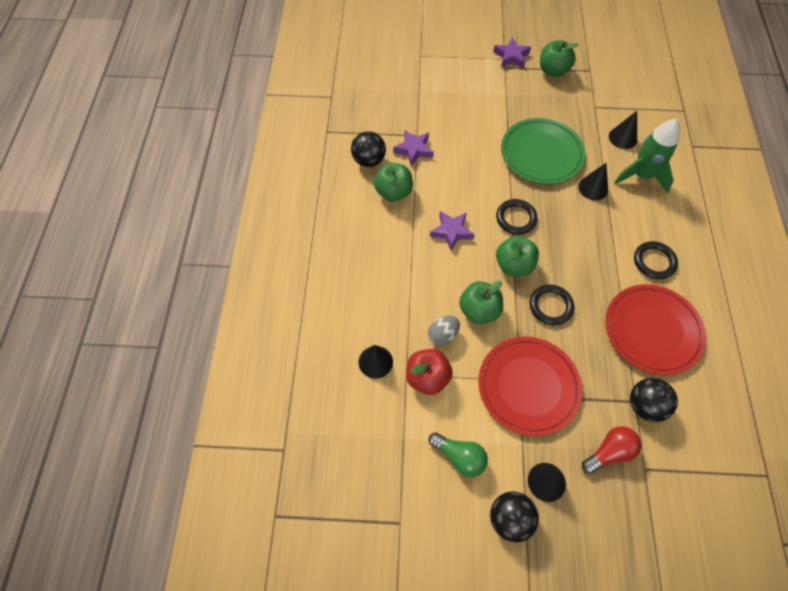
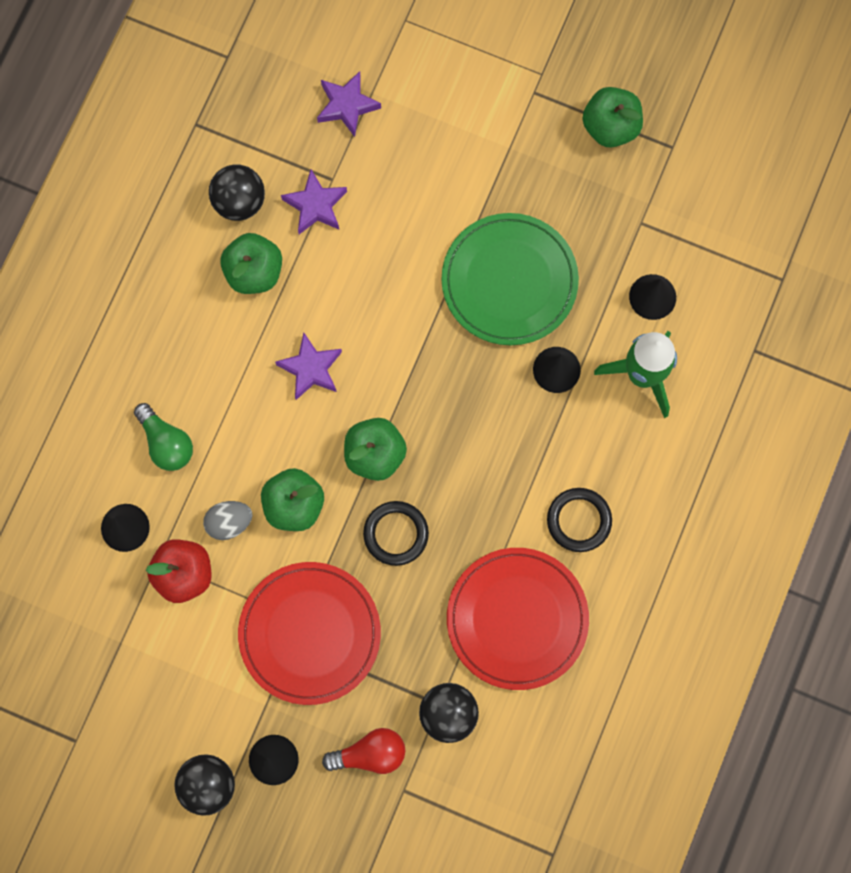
camera: 20 degrees right, 15 degrees up
(459, 457) = (180, 690): green light bulb -> green light bulb (166, 443)
(511, 56) = (555, 73): purple star -> purple star (347, 106)
(516, 218) = (414, 380): black ring -> none

